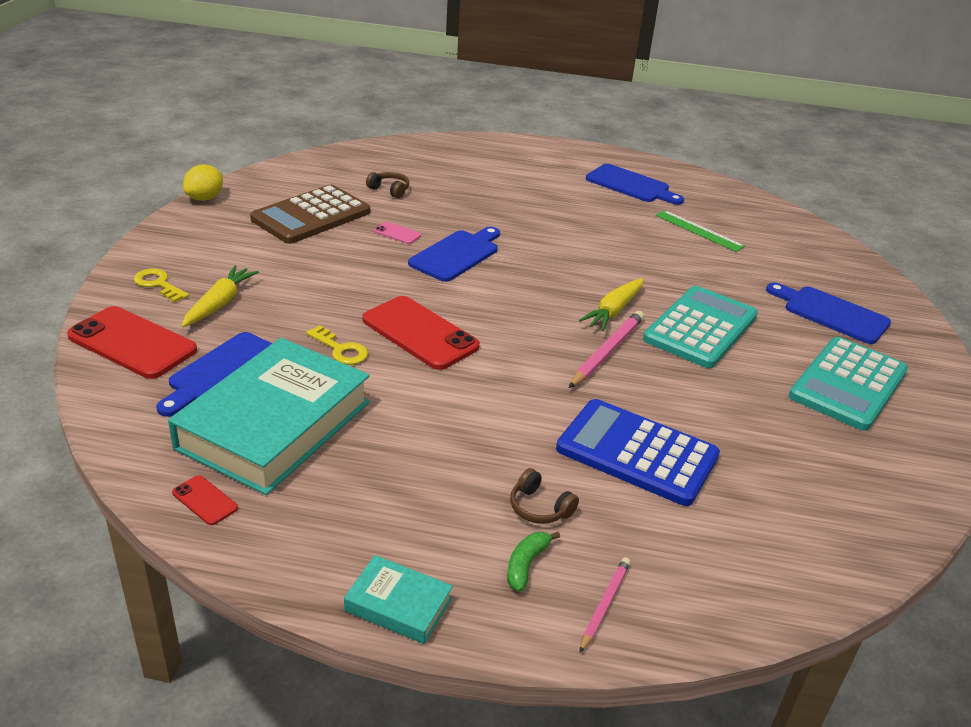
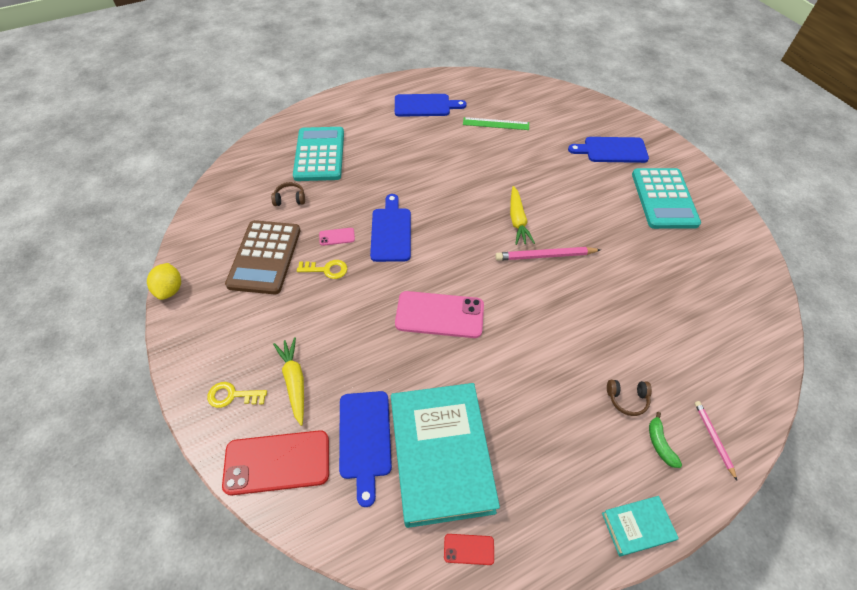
camera: 35 degrees left, 20 degrees up
(340, 349) = (411, 363): yellow key -> yellow key (326, 269)
(420, 333) = (439, 315): red phone -> pink phone
(607, 352) = (545, 256): pink pencil -> pink pencil turned 90 degrees counterclockwise
(637, 453) = (628, 321): blue calculator -> none
(700, 328) = (568, 204): turquoise calculator -> turquoise calculator (319, 154)

